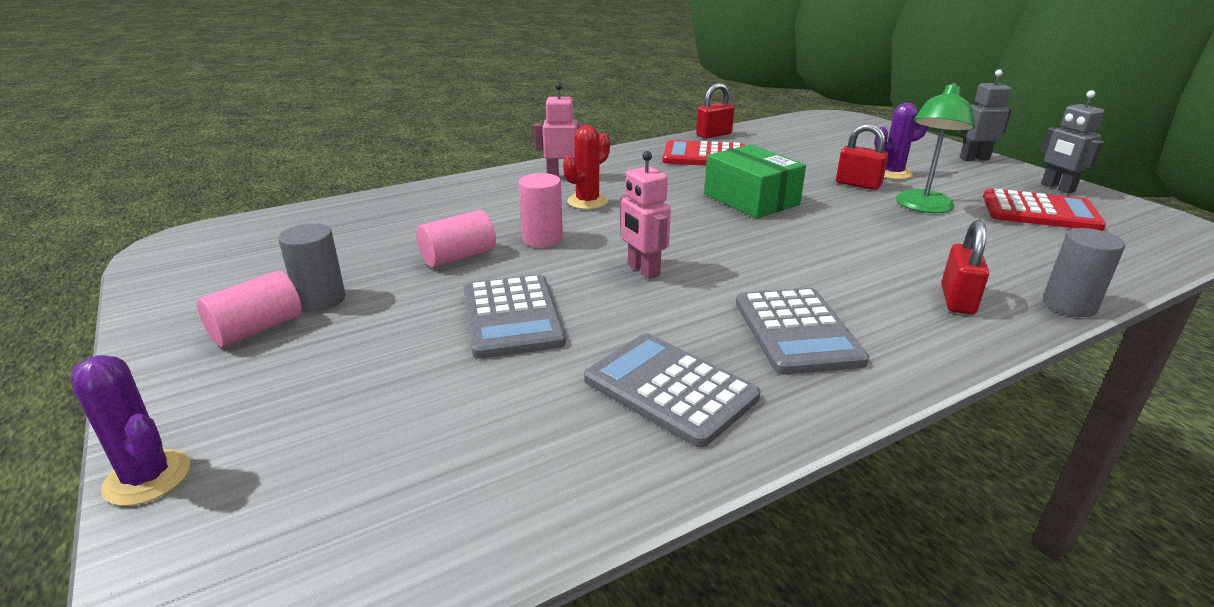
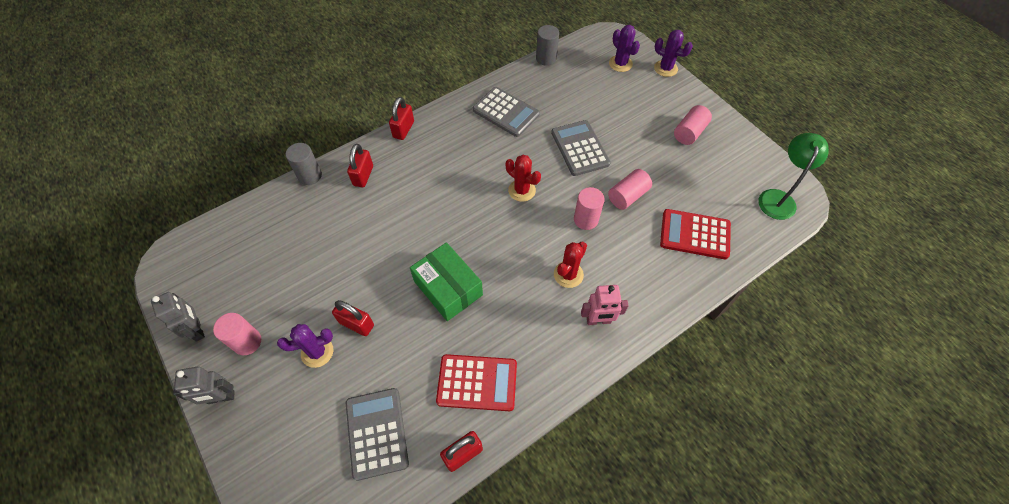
camera: 175 degrees right, 30 degrees up
(275, 504) = (620, 64): none -> purple cactus
(321, 299) = (677, 154): grey cylinder -> grey cylinder (546, 58)
(643, 270) = (522, 190): pink robot -> red cactus
(797, 331) = (449, 147): grey calculator -> grey calculator (377, 433)
(922, 367) = (403, 129): none -> red padlock
(923, 207) = (325, 284): green lamp -> green lamp (778, 198)
(983, 180) = (247, 342): none -> pink cylinder
(1040, 212) = (245, 283): red calculator -> red calculator (694, 234)

